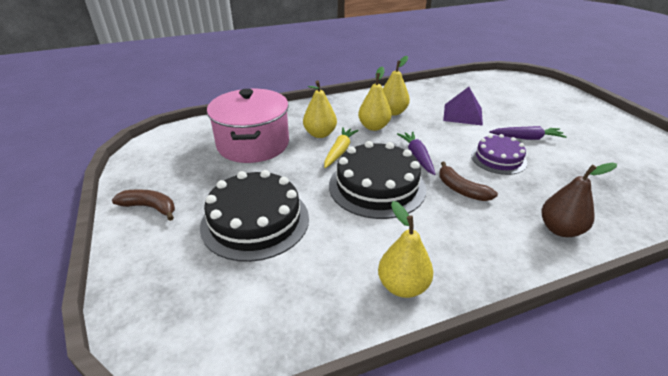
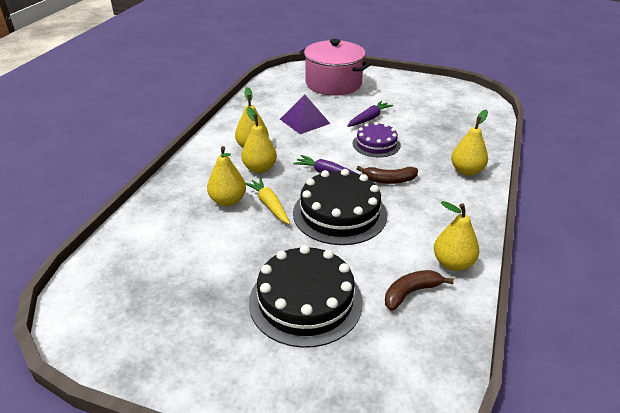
camera: 50 degrees left, 0 degrees up
(150, 207) = (199, 365): brown banana -> brown banana (411, 293)
(253, 144) = (185, 247): pink pot -> pink pot (333, 84)
(560, 229) = (466, 171): brown pear -> yellow pear

